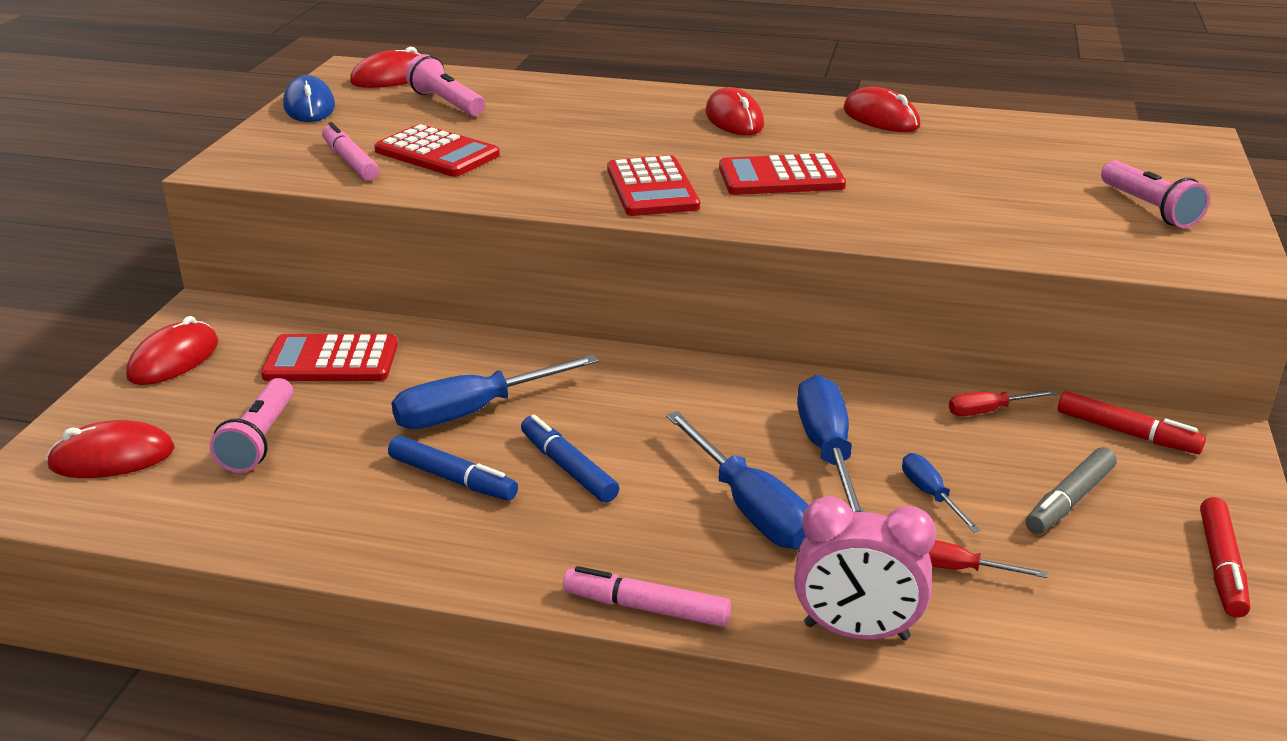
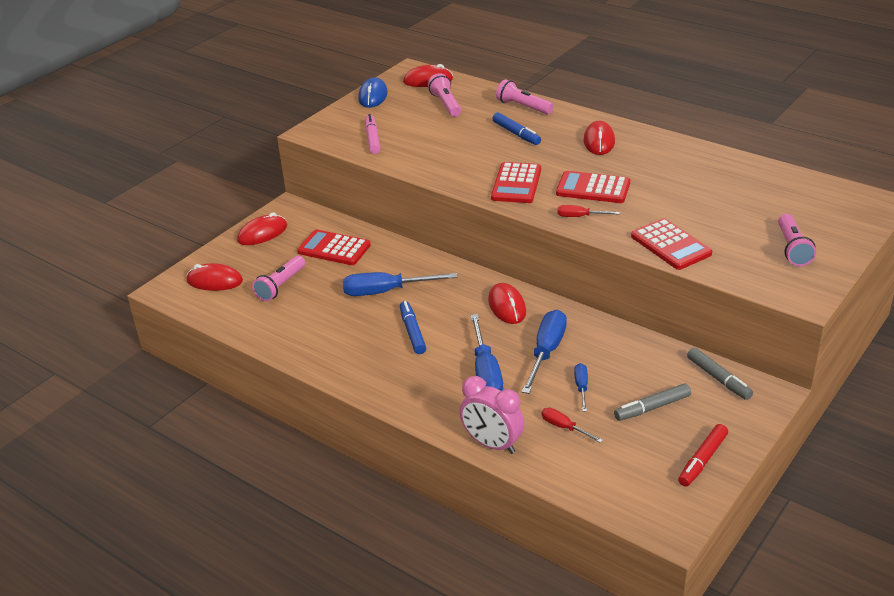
camera: 25 degrees right, 5 degrees up
(437, 153) = (419, 140): red calculator -> red calculator (671, 245)
(452, 478) = (356, 325): blue marker -> blue marker (516, 134)
(577, 92) = (523, 107): none -> pink flashlight
(646, 608) = (405, 409): pink marker -> none
(880, 118) = (688, 154): red mouse -> red mouse (507, 306)
(988, 411) = (651, 349): red screwdriver -> red screwdriver (580, 217)
(1126, 433) = (718, 378): red marker -> grey marker

